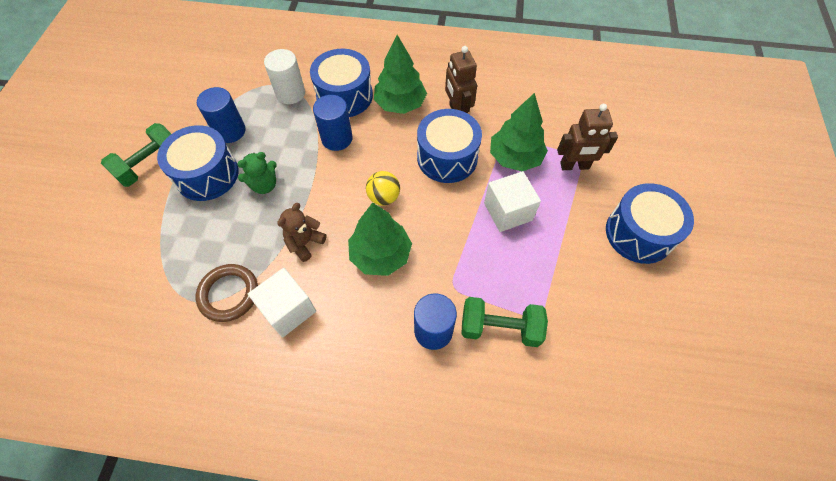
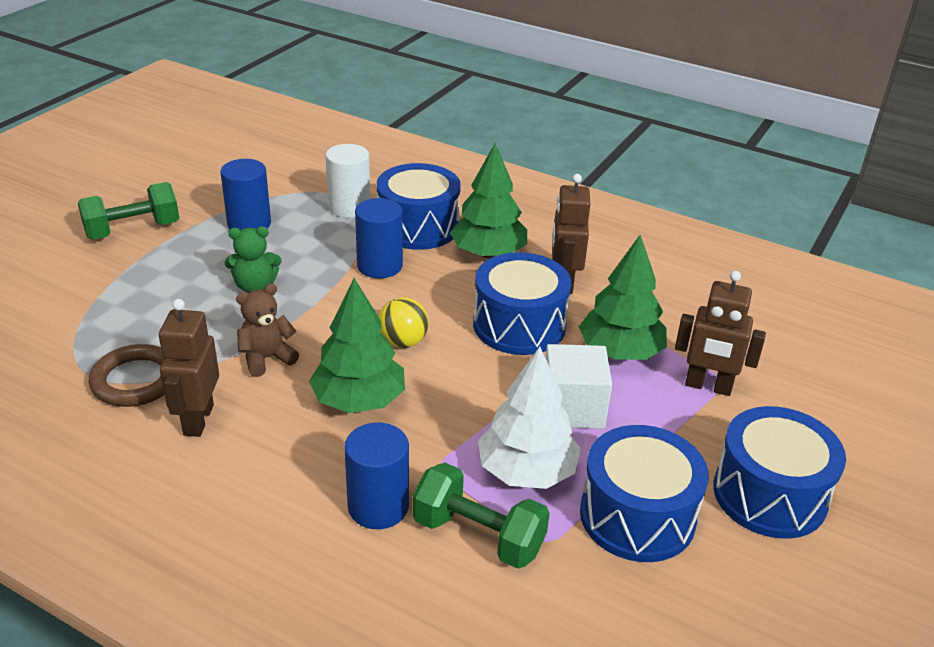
camera: 20 degrees right, 25 degrees down
(207, 174) = (192, 257): blue drum -> blue drum (637, 516)
(288, 309) = (198, 420): white cube -> brown robot
(504, 270) = (526, 472): none -> white tree

